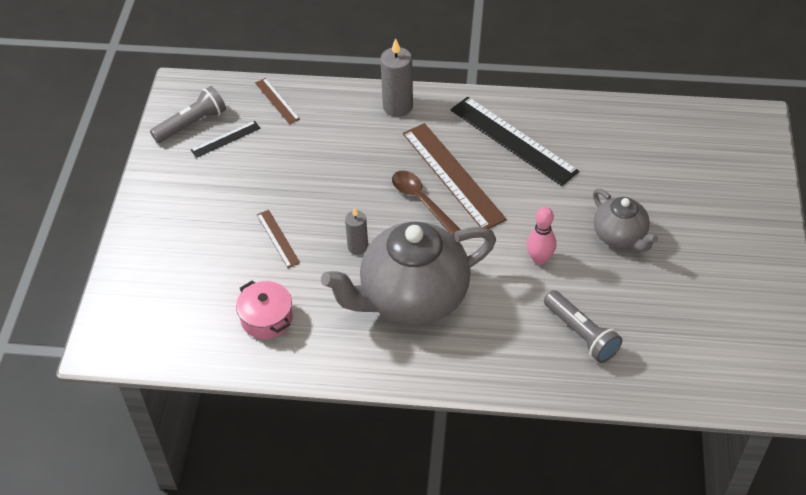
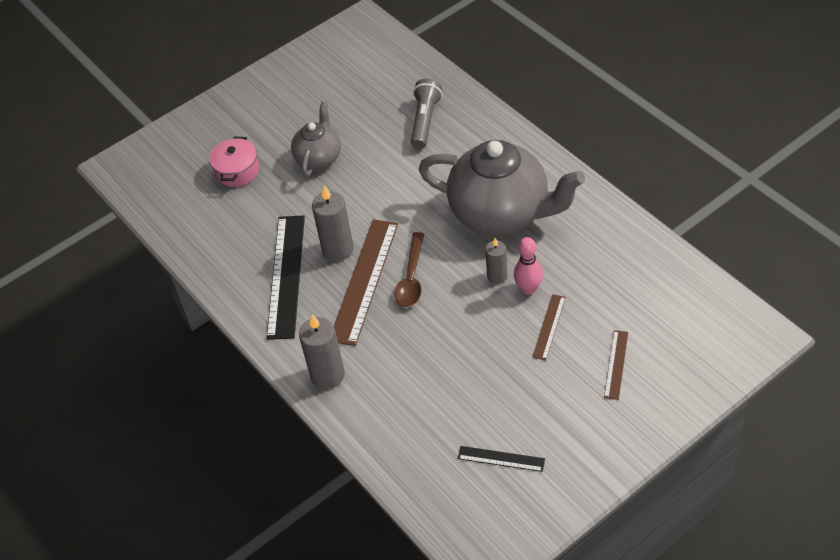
camera: 130 degrees left, 0 degrees up
(192, 124) = (515, 502): grey flashlight -> none
(266, 318) = (617, 270): pink pot -> pink pot (237, 171)
(277, 101) = (416, 466): brown ruler -> brown ruler (616, 364)
(502, 182) = (338, 249): none -> grey candle
(539, 259) = (387, 180): pink bowling pin -> pink bowling pin (528, 288)

